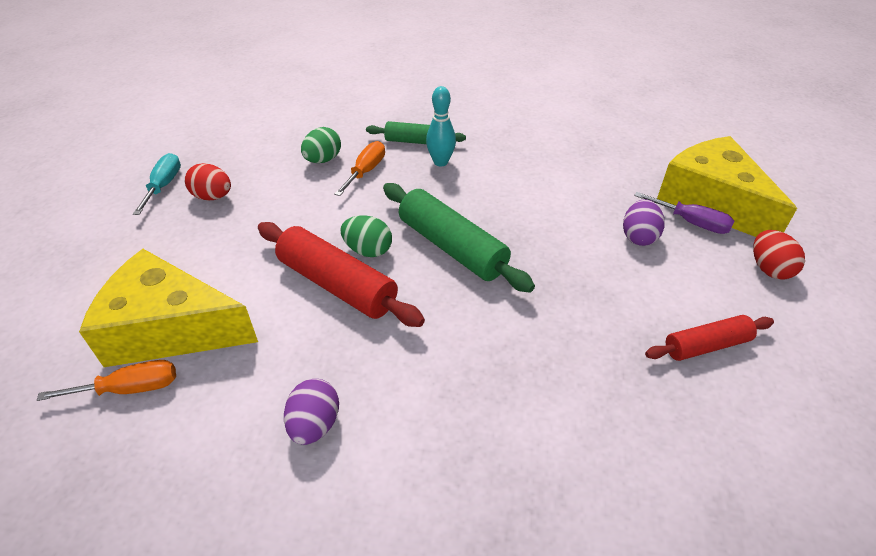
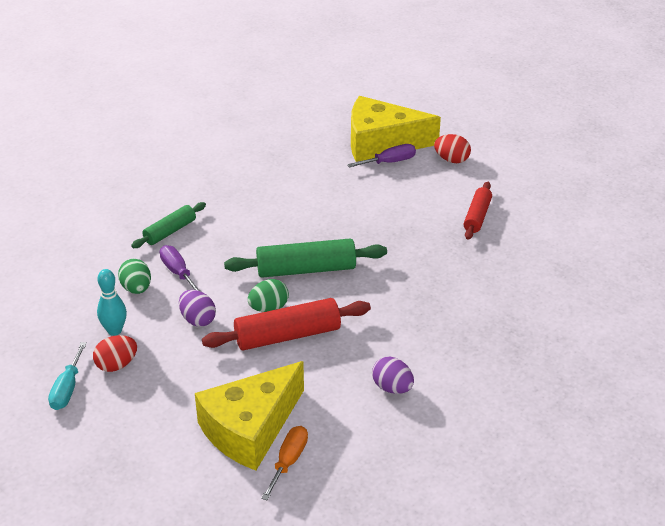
camera: 55 degrees left, 5 degrees down
(164, 186) = (67, 389): turquoise screwdriver -> turquoise screwdriver turned 120 degrees counterclockwise
(366, 171) = (178, 272): orange screwdriver -> purple screwdriver
(440, 162) = (210, 231): turquoise bowling pin -> turquoise bowling pin (114, 330)
(638, 237) = (379, 189): purple egg -> purple egg (198, 319)

